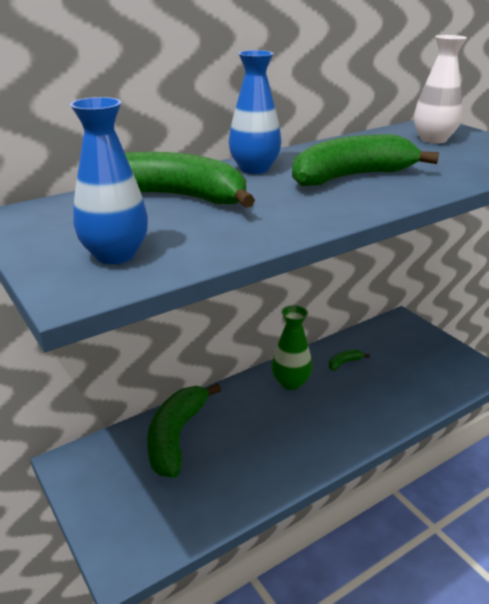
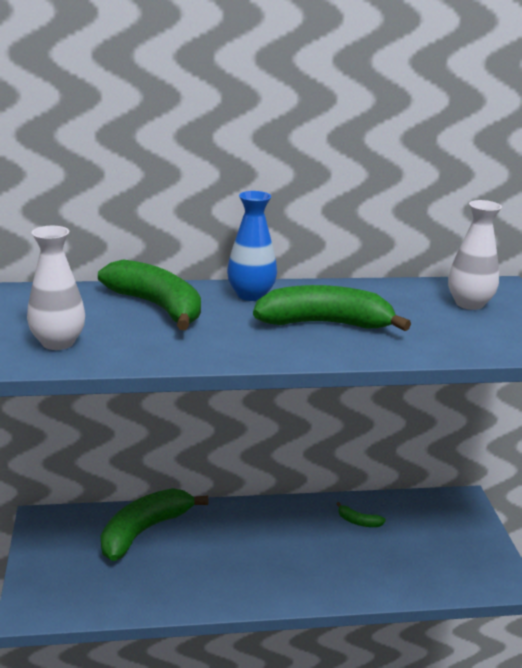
camera: 25 degrees right, 5 degrees down
(115, 255) = (58, 342): blue vase -> white vase
(290, 382) = (287, 521): green vase -> none
(344, 363) = (358, 522): green banana -> green banana turned 150 degrees counterclockwise

